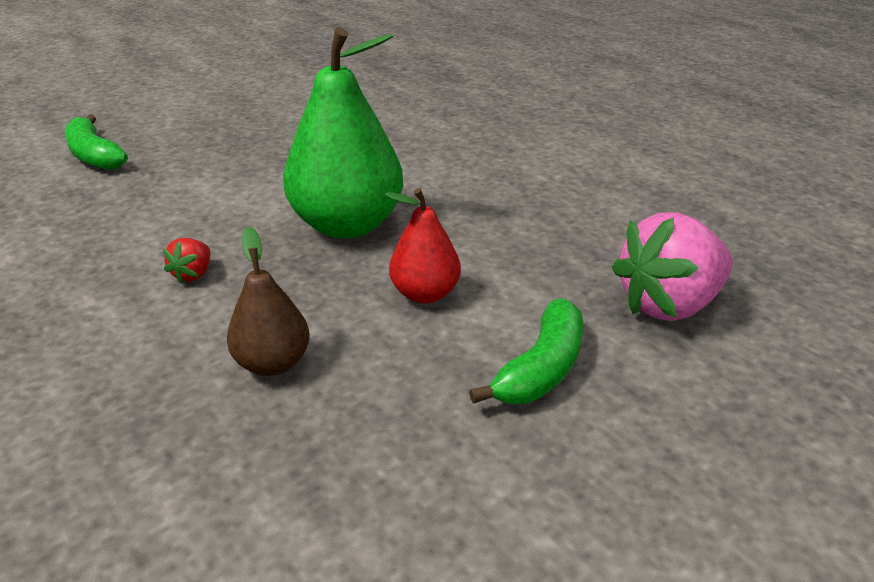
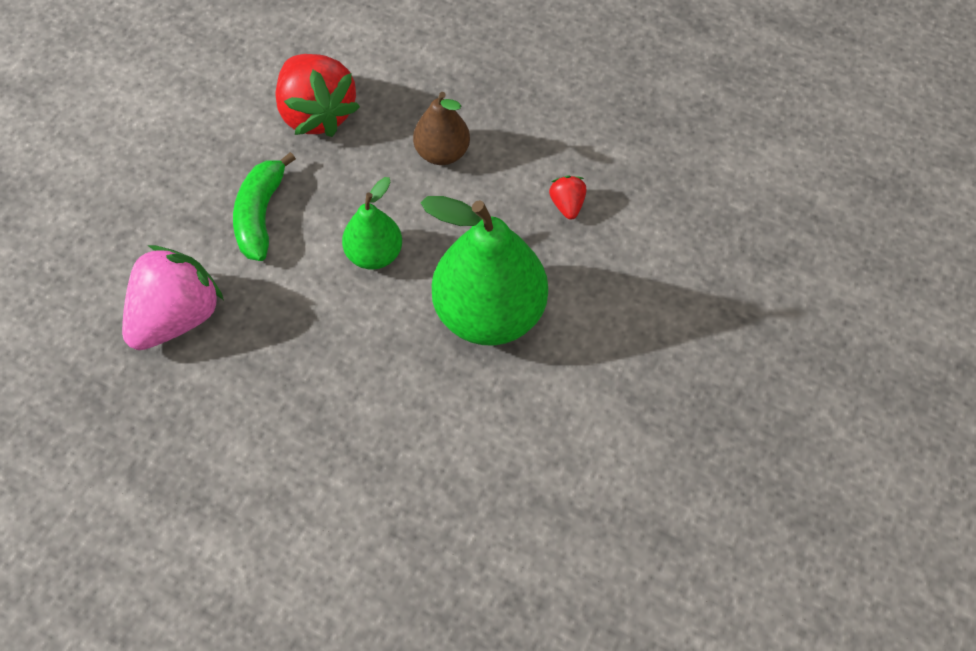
camera: 155 degrees right, 25 degrees up
(94, 155) = (830, 321): green banana -> none
(402, 474) = (317, 113): none -> red strawberry
(425, 294) = (374, 254): red pear -> green pear

